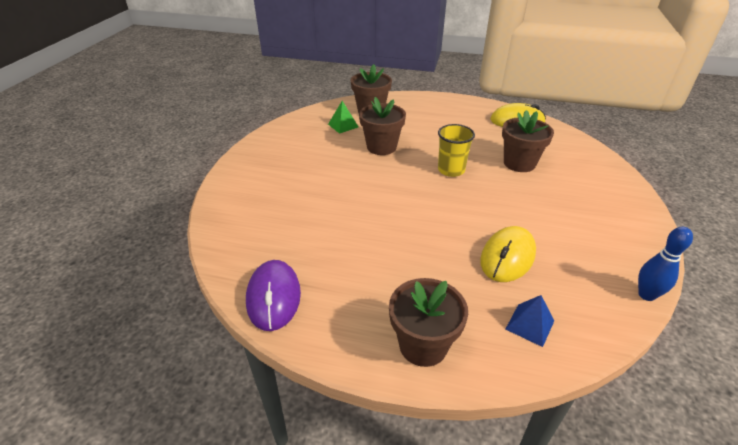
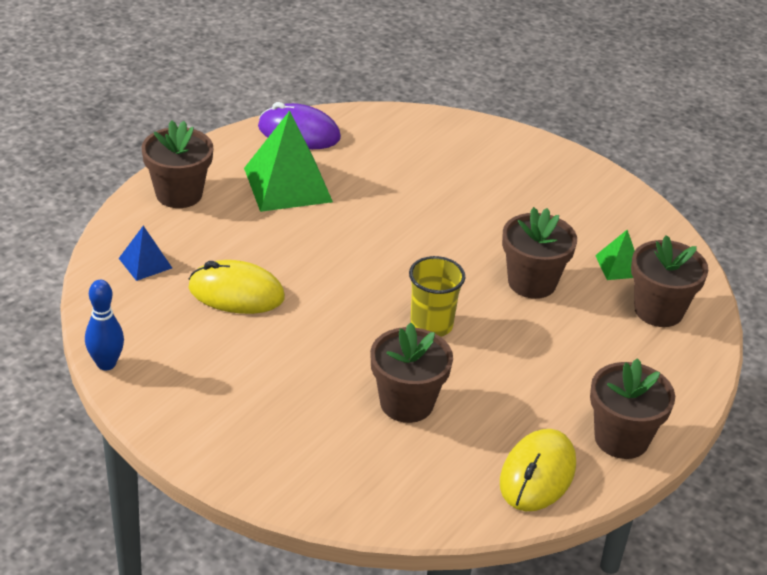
camera: 110 degrees right, 0 degrees up
(357, 276) = (288, 184): none -> green pyramid
(470, 107) = (621, 439): none -> brown flower pot
(507, 257) = (236, 293): yellow mouse -> yellow mouse turned 45 degrees counterclockwise

